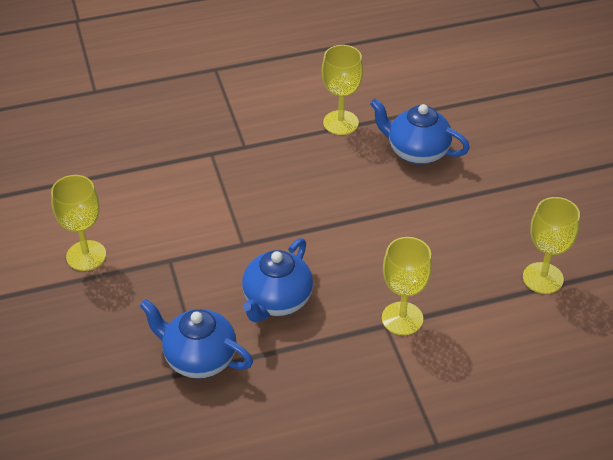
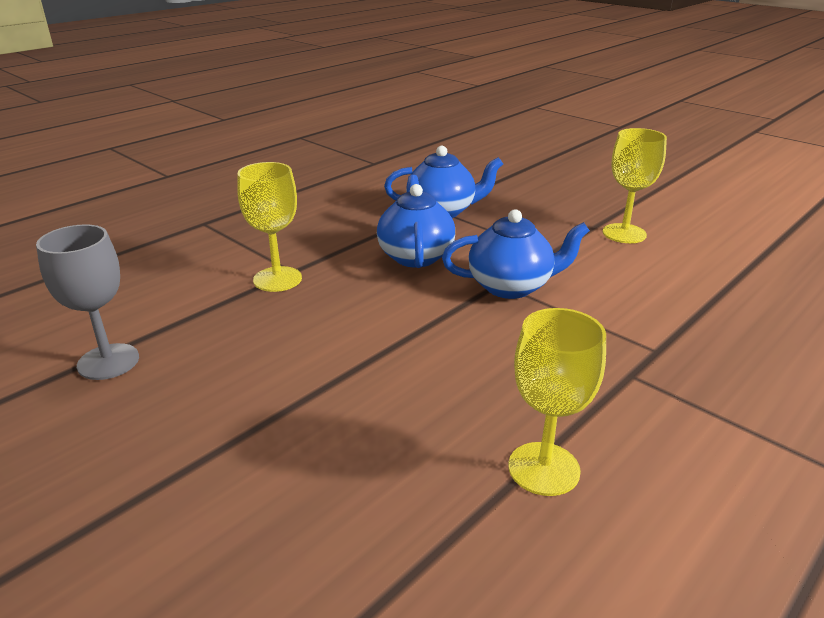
camera: 150 degrees right, 15 degrees down
(417, 152) = (374, 469): blue teapot -> blue teapot (511, 286)
(543, 278) = (108, 362): yellow goblet -> grey goblet

